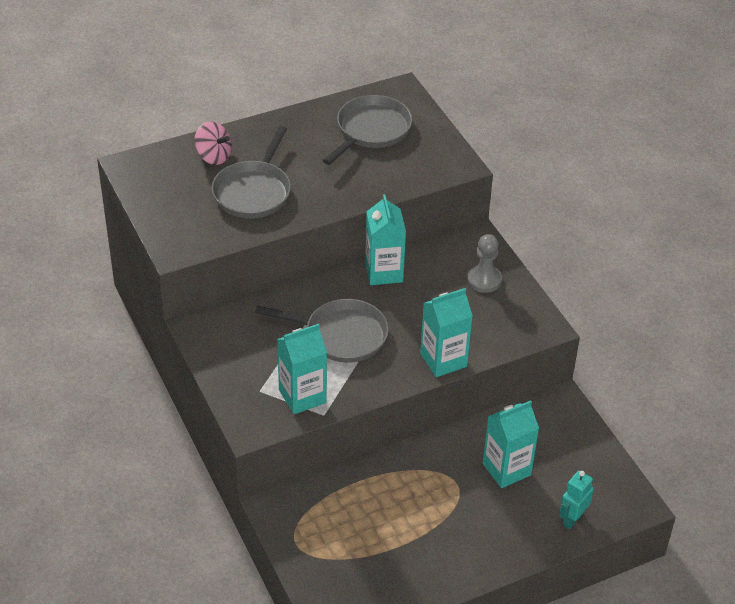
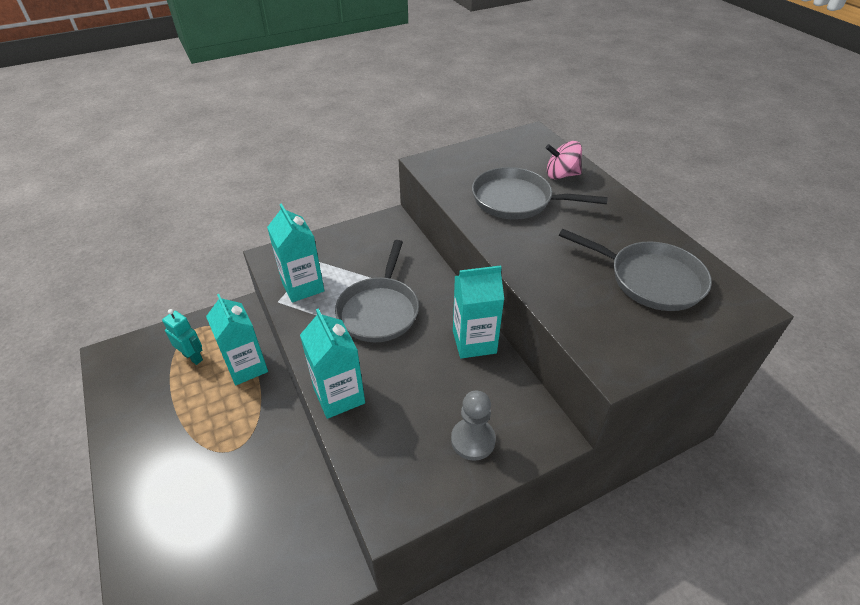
camera: 90 degrees right, 0 degrees up
(213, 156) = (561, 175): pink spinning top -> pink spinning top turned 60 degrees clockwise
(506, 469) = (242, 500): turquoise carton -> turquoise carton (247, 367)
(572, 519) = (153, 573): turquoise robot -> turquoise robot (193, 357)

